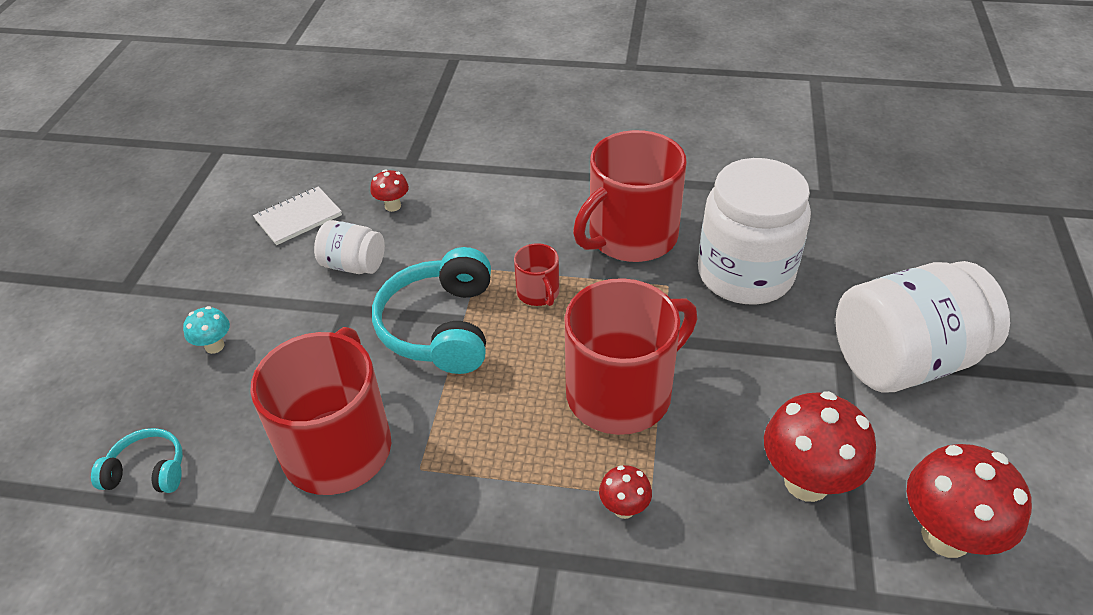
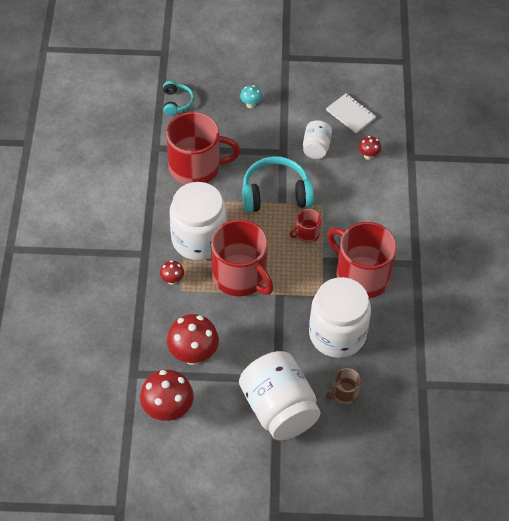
camera: 80 degrees right, 10 degrees up
(526, 454) = (199, 239): none -> white jar
(857, 276) = (344, 393): none -> brown mug

